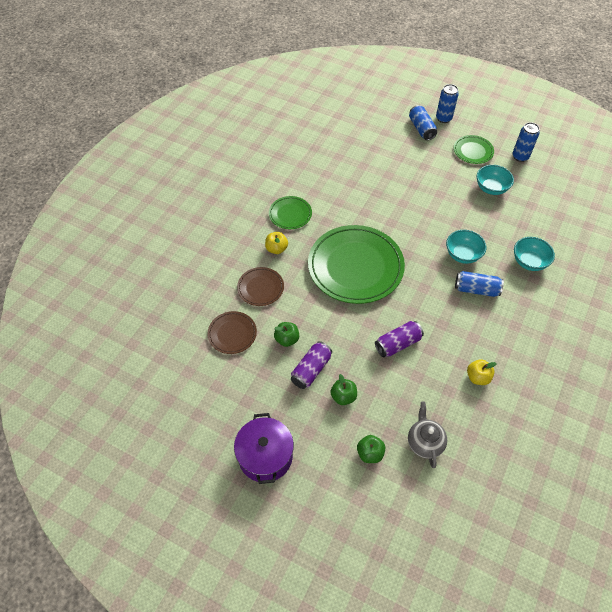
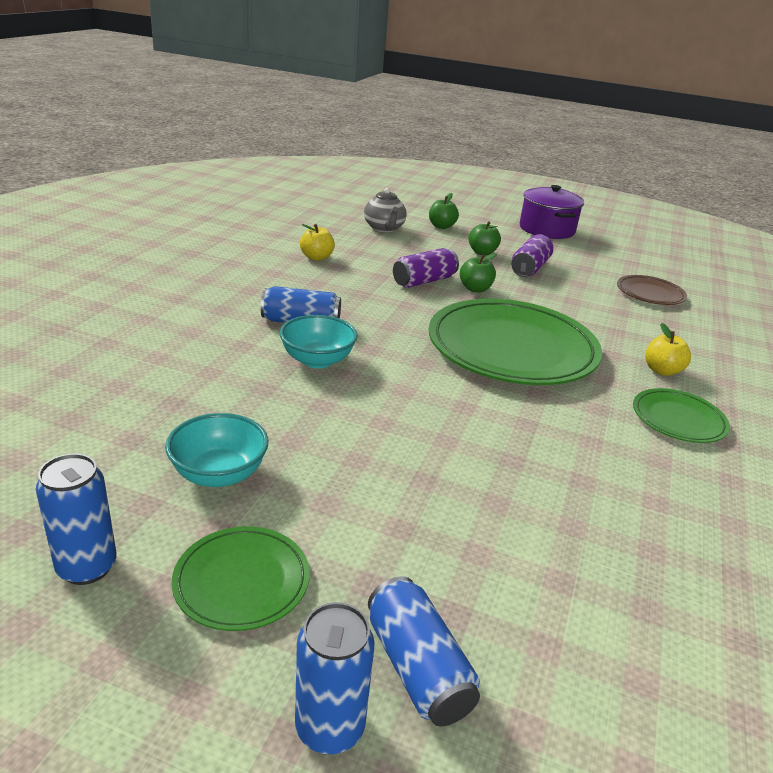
camera: 170 degrees right, 25 degrees down
(260, 288) = (649, 329): brown plate -> none
(287, 339) = (575, 288): green apple -> green apple (475, 289)
(529, 262) = (189, 350): turquoise bowl -> none

